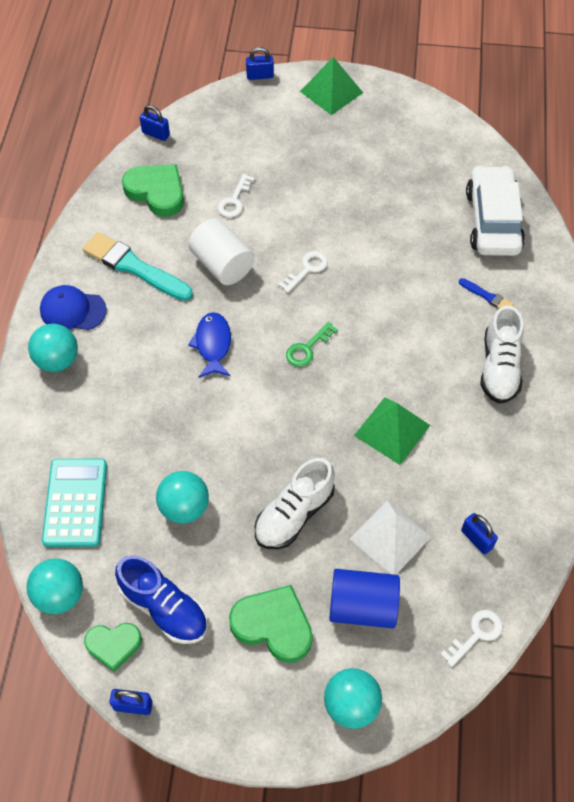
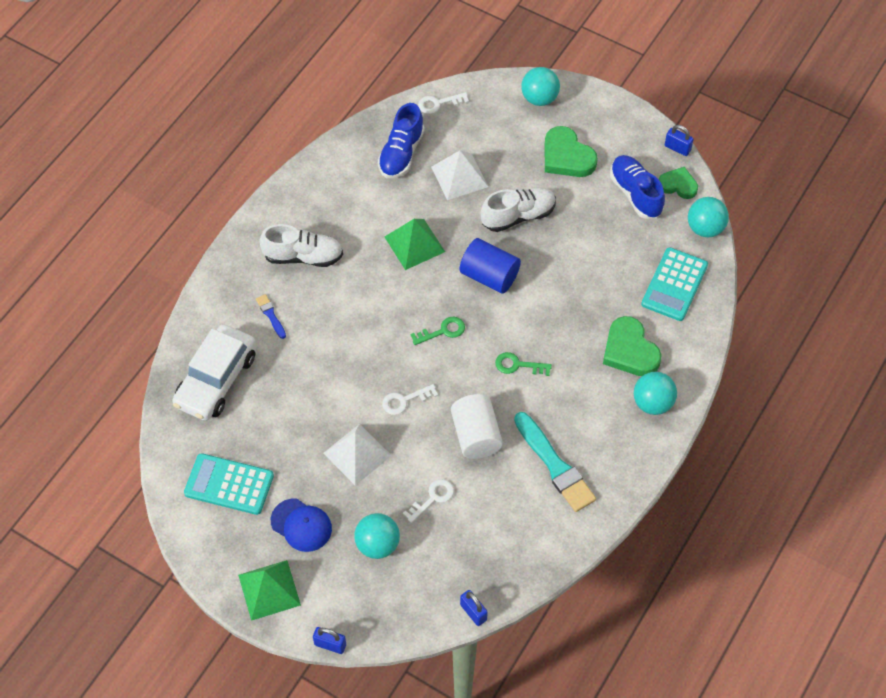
camera: 155 degrees left, 0 degrees up
(73, 310) = (624, 445): blue cap -> blue cap (301, 525)
(156, 192) = (502, 539): green heart -> green heart (630, 351)
(184, 507) = (595, 250): turquoise ball -> turquoise ball (377, 544)
(213, 344) = (518, 365): blue fish -> green key
(323, 209) = (357, 454): none -> white pyramid
(362, 607) = (502, 145): blue cylinder -> blue cylinder (489, 276)
(417, 147) = (229, 484): none -> turquoise calculator
(476, 539) = (401, 153): blue padlock -> blue shoe
(499, 367) = (303, 256): white shoe -> white shoe turned 60 degrees clockwise

